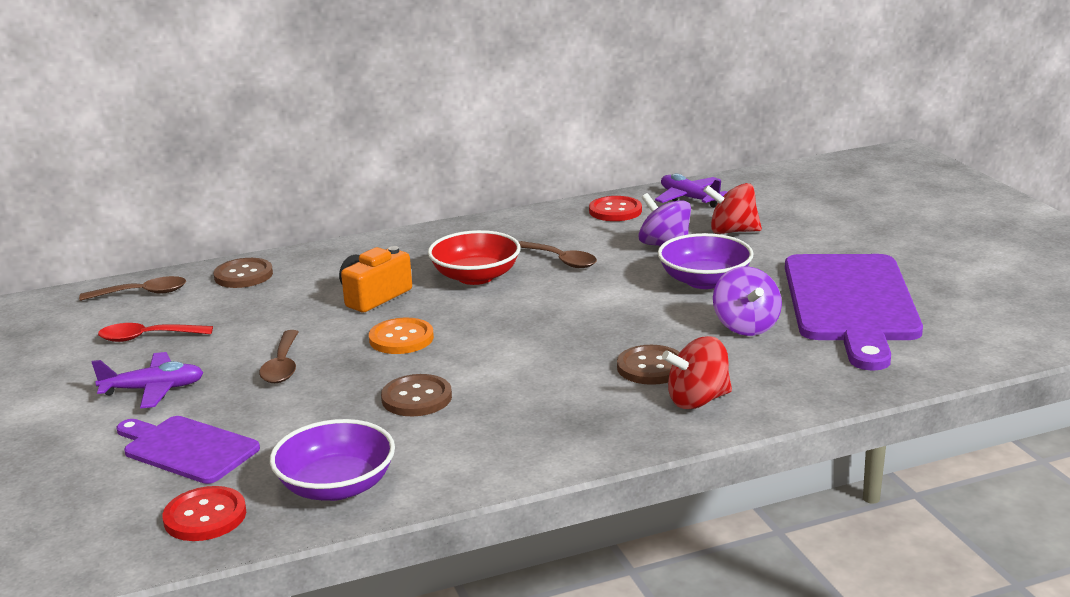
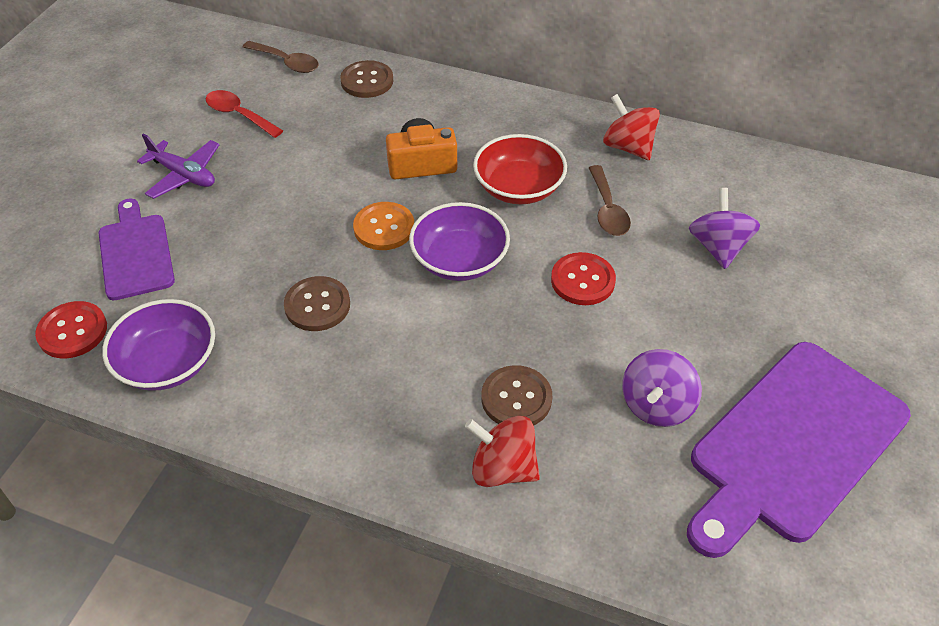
camera: 40 degrees right, 25 degrees up
(282, 366) = (279, 204): brown spoon -> none
(615, 211) = (732, 171): red button -> red button (582, 280)
(689, 198) = (821, 193): purple plane -> none
(704, 281) = (695, 318): purple bowl -> purple bowl (459, 260)
(732, 231) = (805, 266): red spinning top -> red spinning top (628, 147)

